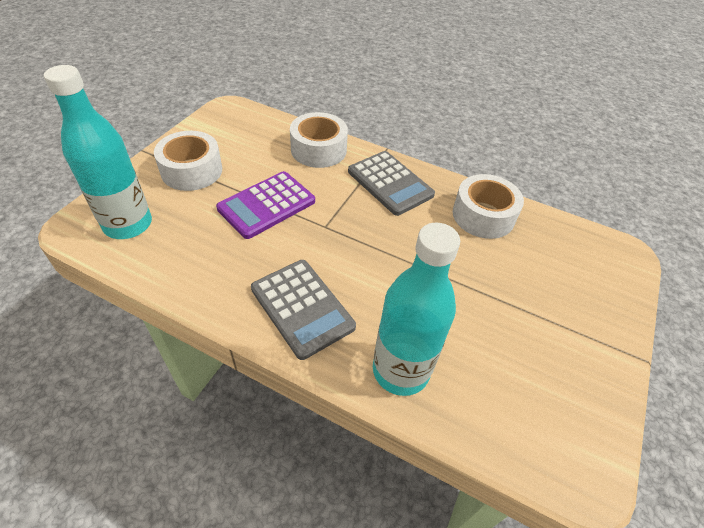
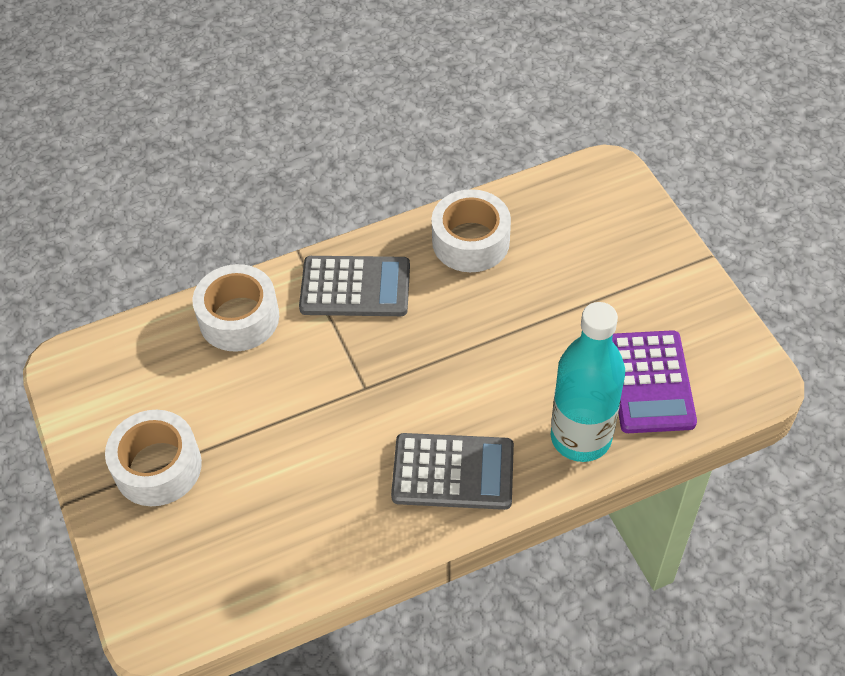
camera: 45 degrees left, 5 degrees up
(128, 225) = (197, 575): turquoise bottle -> none
(266, 205) = (285, 423): purple calculator -> purple calculator (650, 382)

